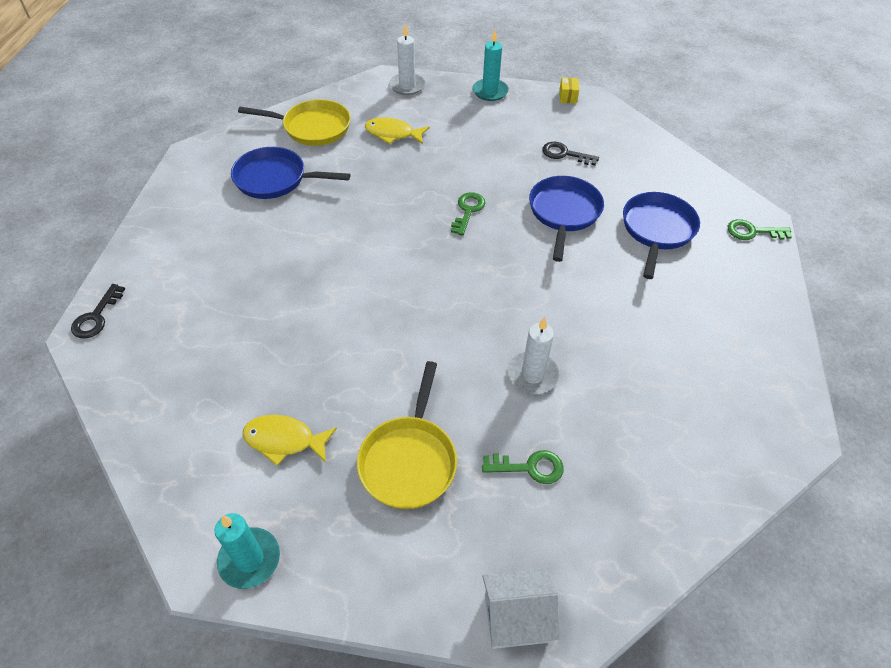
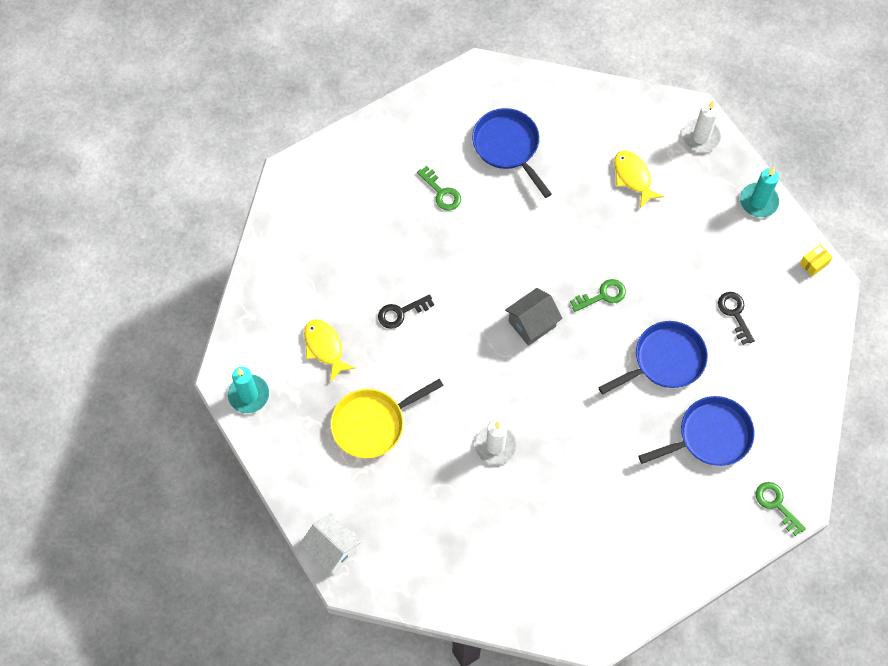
camera: 50 degrees right, 15 degrees up
(96, 317) = (305, 165): black key -> black key (401, 313)
(312, 127) = (583, 118): yellow pan -> none
(443, 268) = (532, 324): none -> grey house
(529, 467) = (427, 492): green key -> green key (441, 192)

